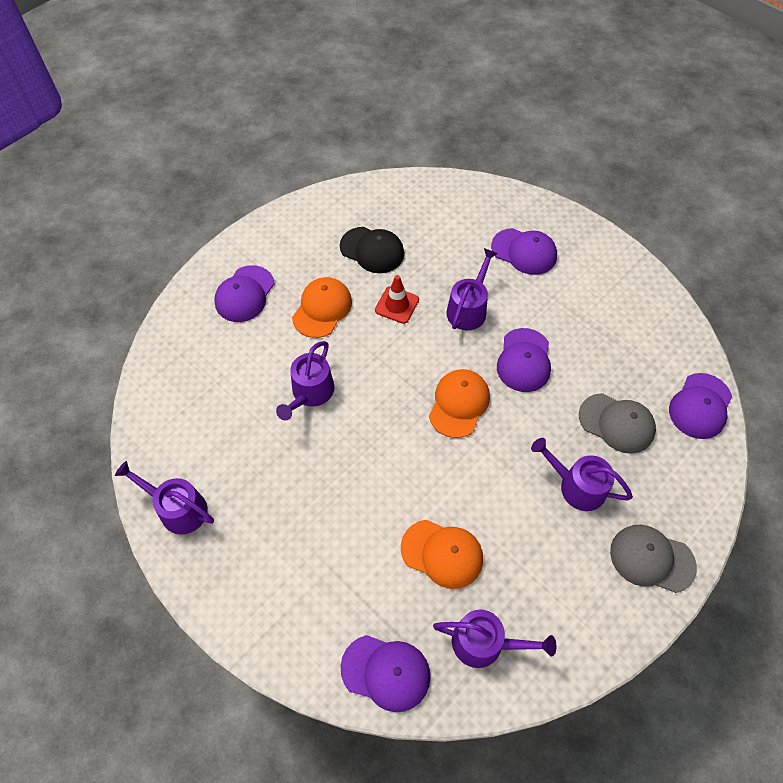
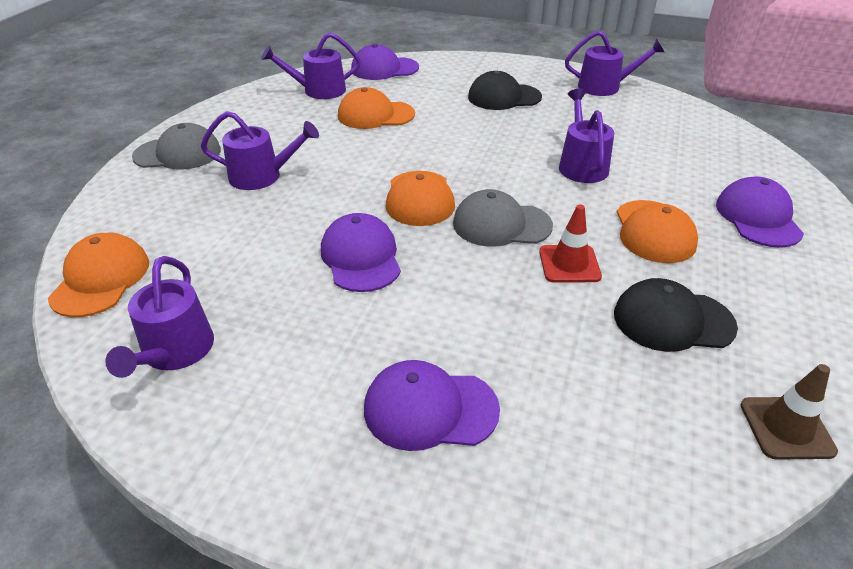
camera: 155 degrees right, 20 degrees down
(294, 533) = (504, 97): none -> black cap
(374, 190) = (786, 428): none -> brown traffic cone
(468, 309) = (470, 290): purple watering can -> purple watering can (175, 352)
(616, 423) = (221, 232): grey cap -> grey cap (501, 224)
(700, 406) = (101, 279): purple cap -> orange cap

